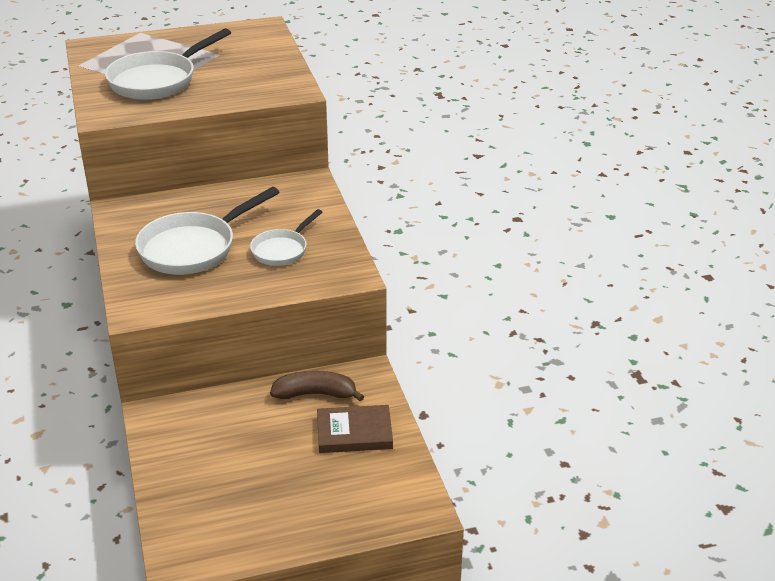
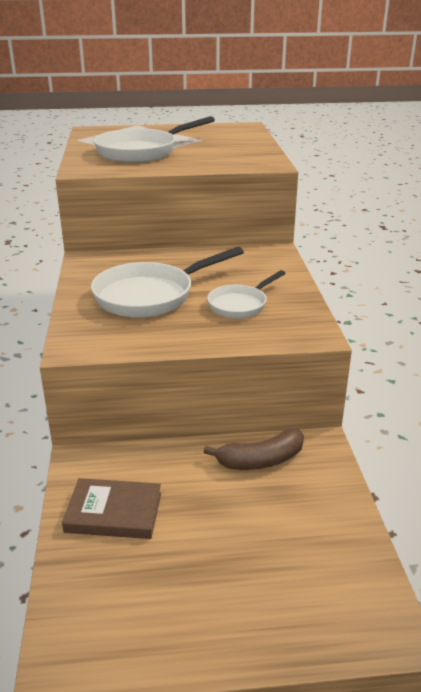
camera: 10 degrees right, 5 degrees down
(315, 394) = (261, 460): brown banana -> brown banana turned 150 degrees clockwise
(354, 432) = (303, 511): brown book -> brown book (114, 512)

